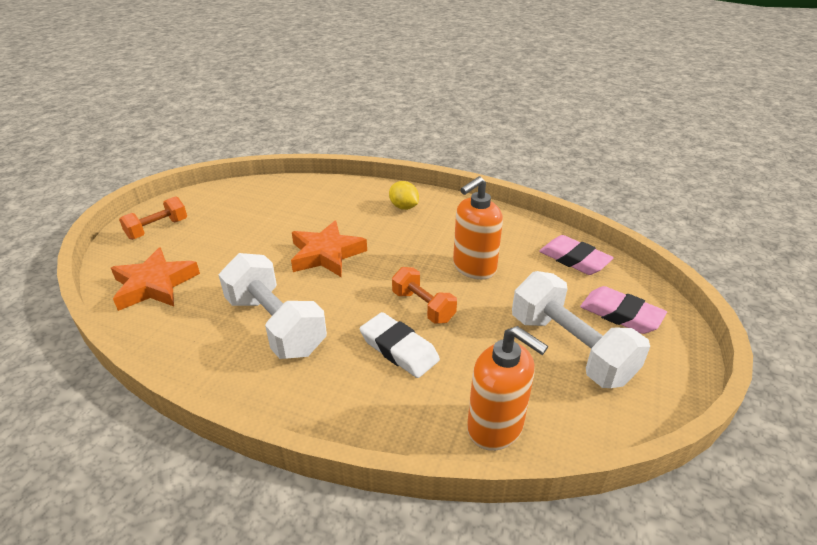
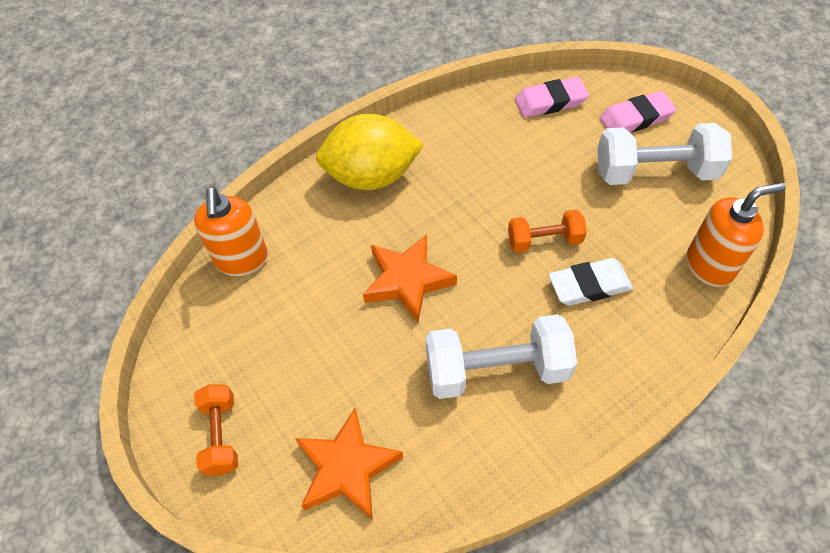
camera: 55 degrees left, 20 degrees up
(404, 207) = (371, 176): yellow lemon -> yellow lemon, size x2.13
(474, 268) = (514, 175): orange soap dispenser -> orange soap dispenser (242, 260)

